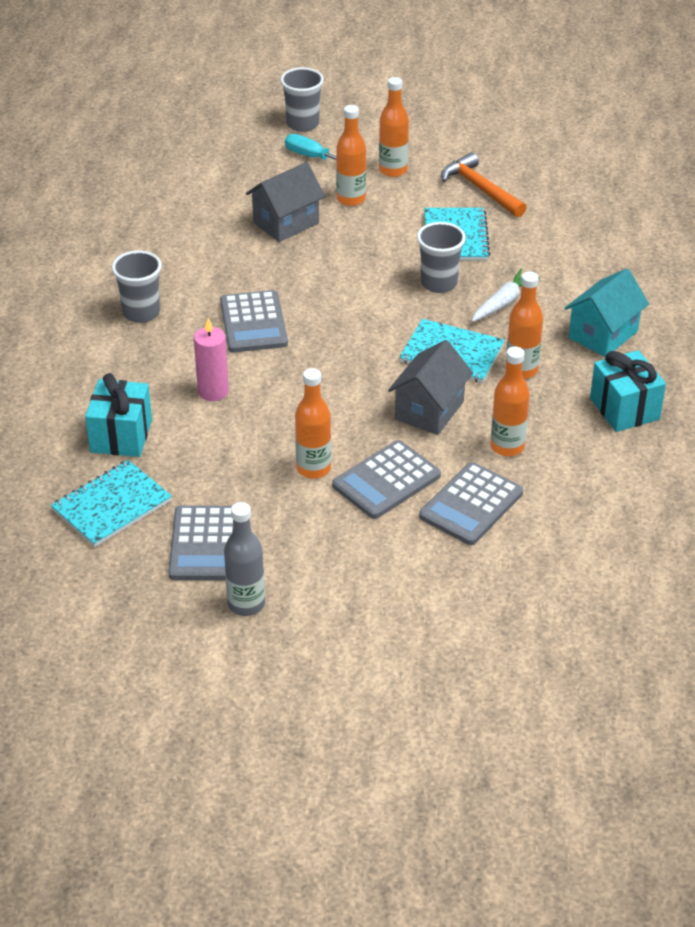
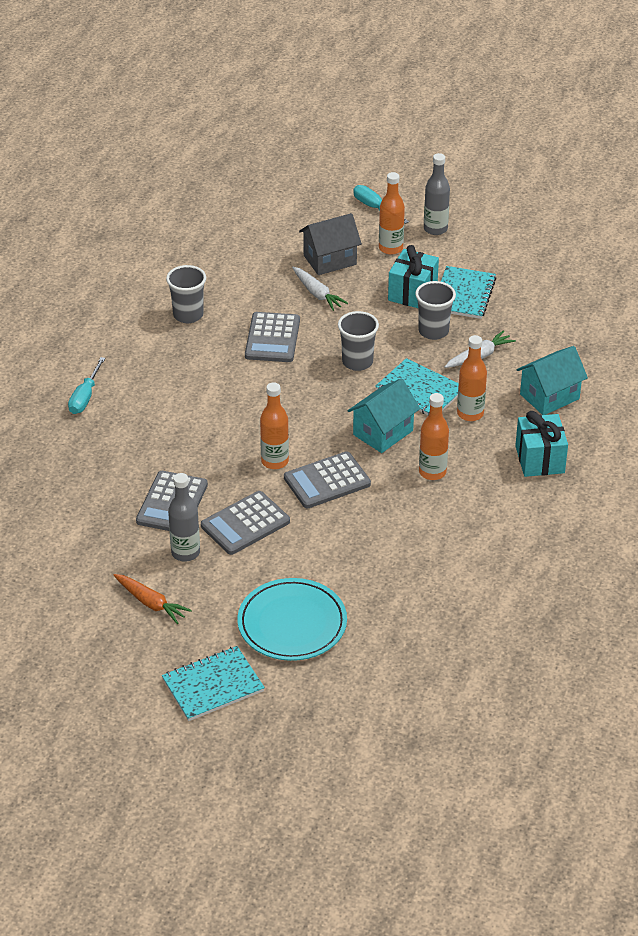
camera: 15 degrees right, 0 degrees up
(48, 432) = (85, 397): none -> turquoise screwdriver
(112, 505) = (113, 461): turquoise notebook -> turquoise notebook (213, 685)
(121, 436) = (138, 409): turquoise gift -> turquoise gift (412, 293)
(213, 391) = (220, 388): pink candle -> none
(226, 678) = (151, 603): none -> orange carrot
(286, 263) = (317, 294): none -> white carrot
(302, 124) = (376, 177): grey cup -> grey cup (357, 362)
(393, 170) = (435, 229): orange bottle -> grey bottle
(415, 668) = (292, 623): none -> turquoise plate
(429, 410) = (383, 432): grey house -> turquoise house
(471, 505) = (385, 512): grey calculator -> grey calculator (245, 524)
(480, 189) = (501, 257): orange hammer -> none

